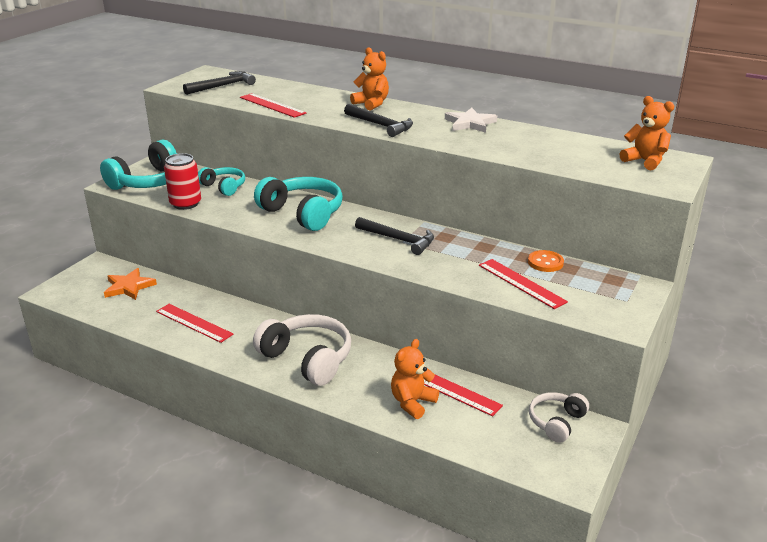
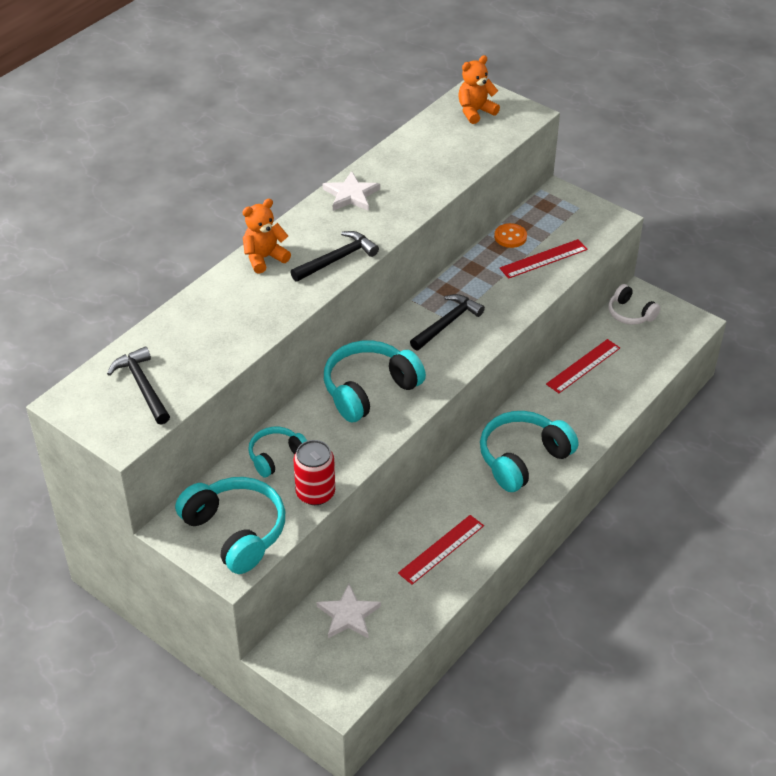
camera: 80 degrees left, 15 degrees up
(129, 287) = (348, 615): orange star -> white star
(272, 105) = (239, 341): red ruler -> none
(307, 359) = (523, 459): white headphones -> turquoise headphones
(412, 403) = (597, 394): orange teddy bear -> none

